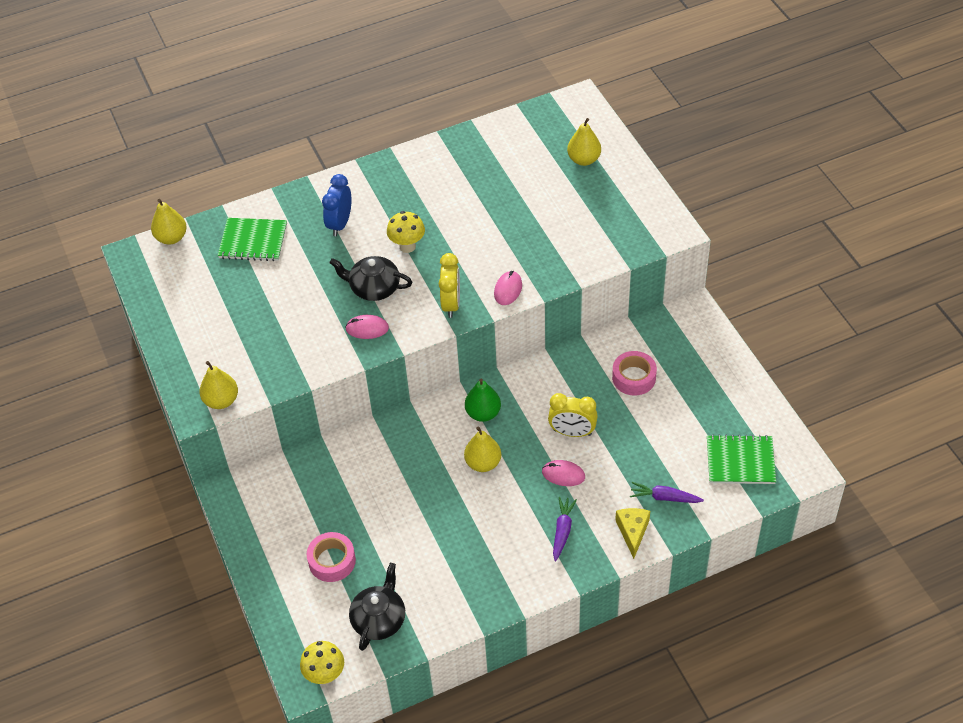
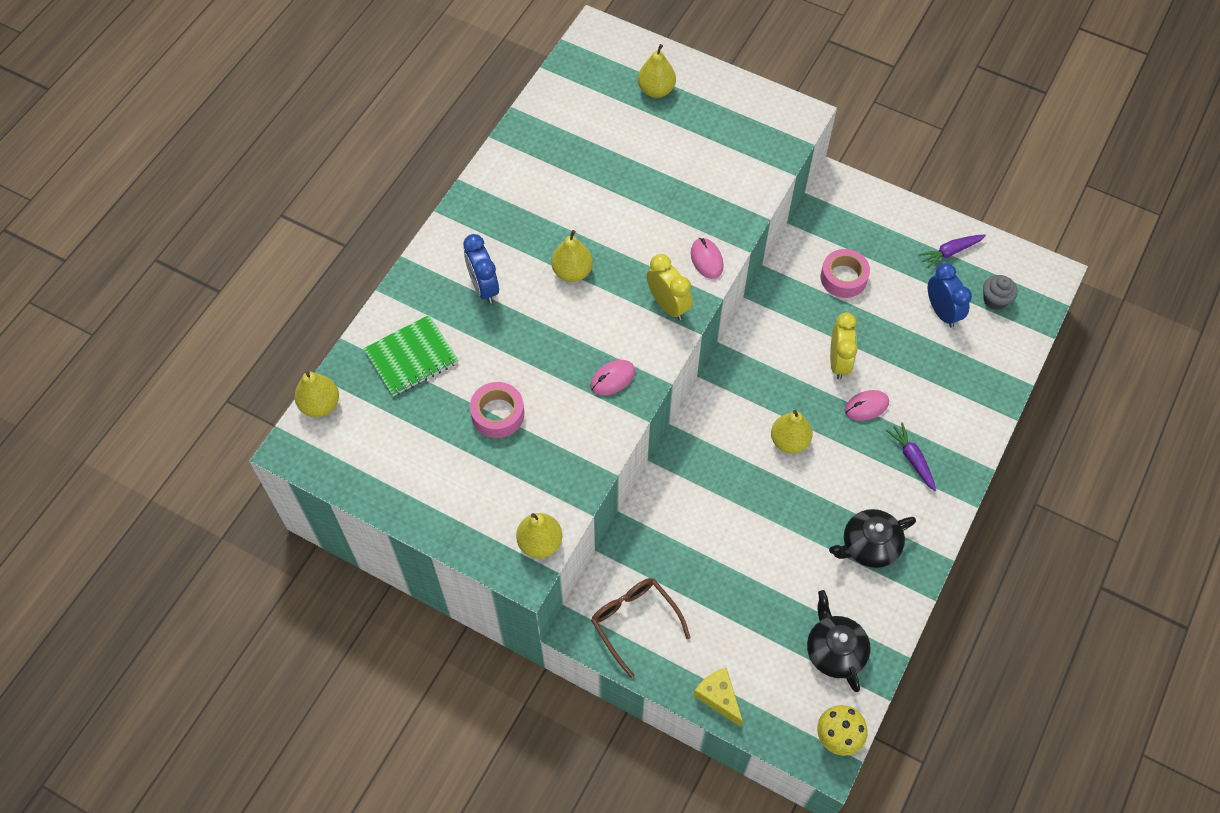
camera: 40 degrees left, 10 degrees up
(263, 510) = (634, 621): none -> brown glasses
(332, 561) = (743, 626): pink tape -> pink tape (498, 414)
(374, 288) = (580, 333): black teapot -> black teapot (869, 545)
(407, 246) = (572, 272): yellow mushroom -> yellow pear
(483, 413) = (746, 394): green pear -> none
(572, 432) = (838, 362): yellow clock -> yellow clock turned 60 degrees counterclockwise
(632, 532) = (968, 421): yellow cheese -> yellow cheese (718, 697)
(664, 497) = (965, 373): purple carrot -> purple carrot (950, 252)
(688, 445) = (942, 312): none -> blue clock
(740, 461) = (995, 300): green notebook -> grey cupcake

